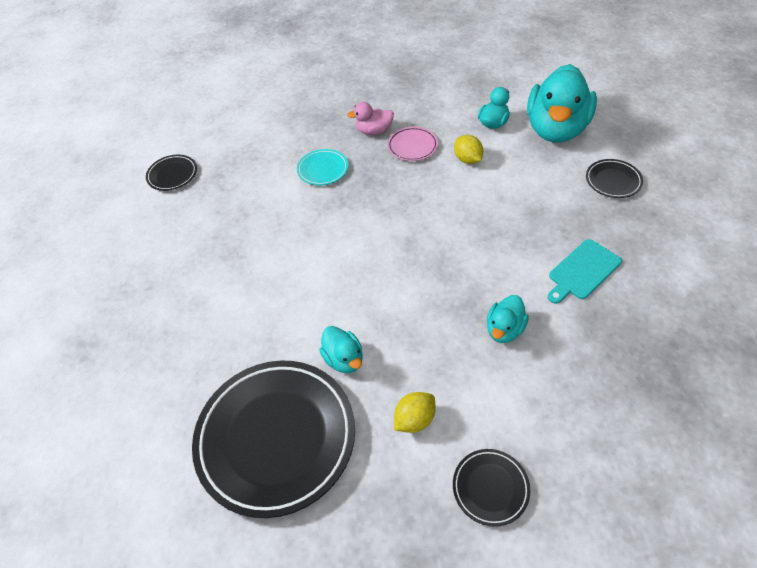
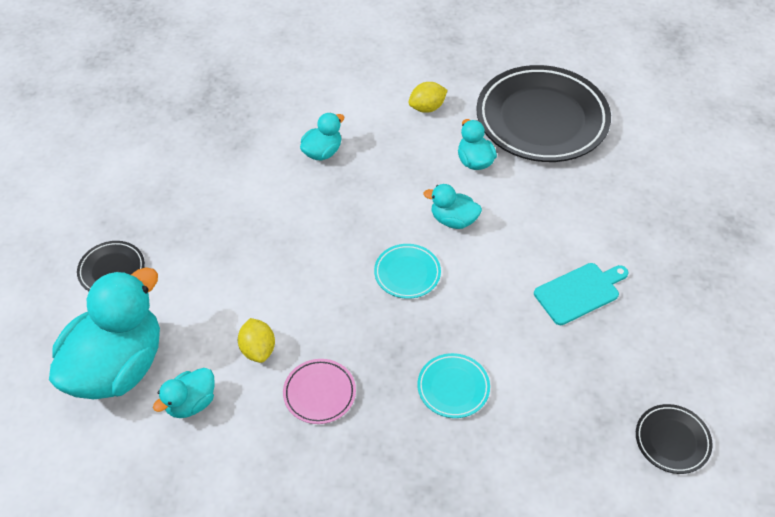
camera: 170 degrees left, 0 degrees up
(351, 289) = (453, 220): none -> turquoise duck
(374, 131) = (363, 440): pink duck -> none
(378, 234) = (407, 273): none -> turquoise plate
(490, 488) = (387, 61): black plate -> none
(582, 271) = (220, 183): turquoise cutting board -> turquoise cutting board (579, 292)

